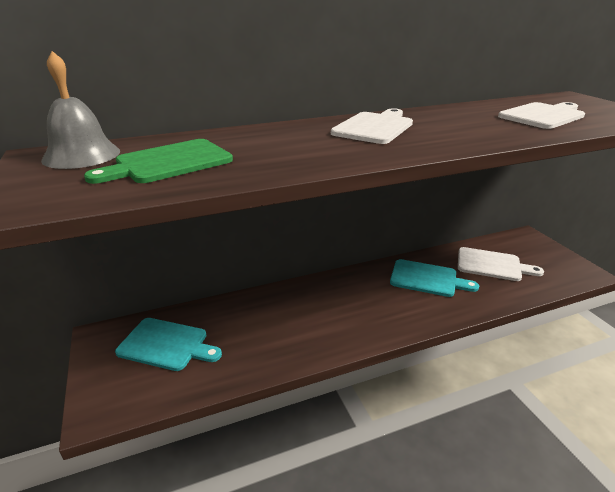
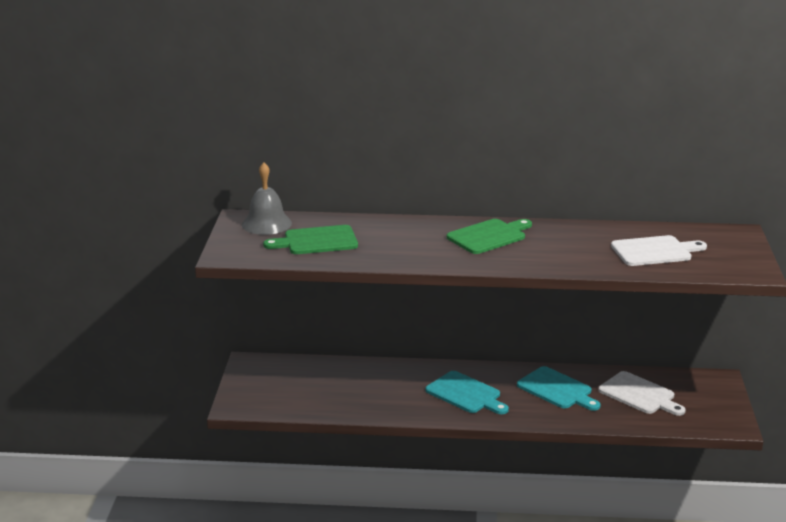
camera: 25 degrees right, 5 degrees down
(166, 344) = (296, 380): turquoise cutting board -> turquoise cutting board (466, 394)
(374, 127) = (489, 236): white cutting board -> green cutting board

